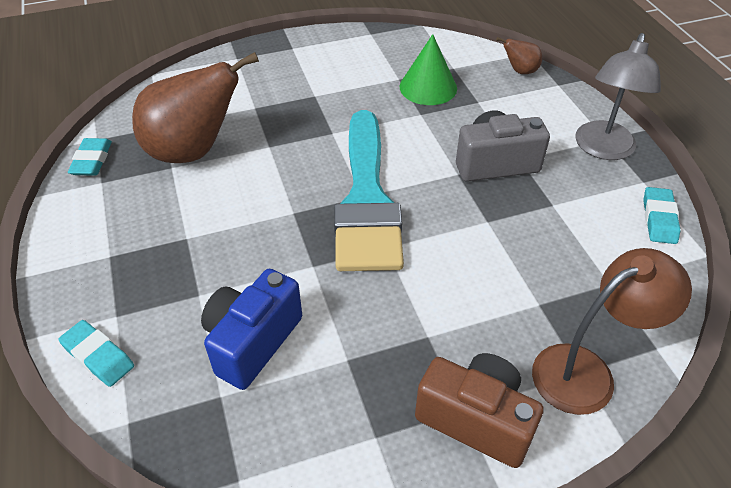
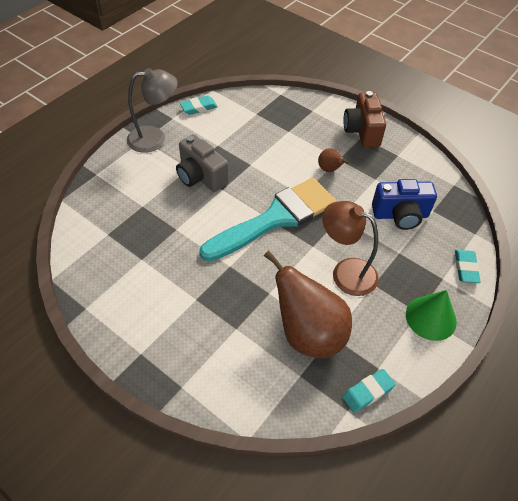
camera: 125 degrees left, 5 degrees up
(428, 87) = (142, 238): green cone -> green cone (431, 318)
(520, 71) = (90, 197): brown pear -> brown pear (329, 170)
(587, 371) = (310, 109): brown lamp -> brown lamp (345, 272)

